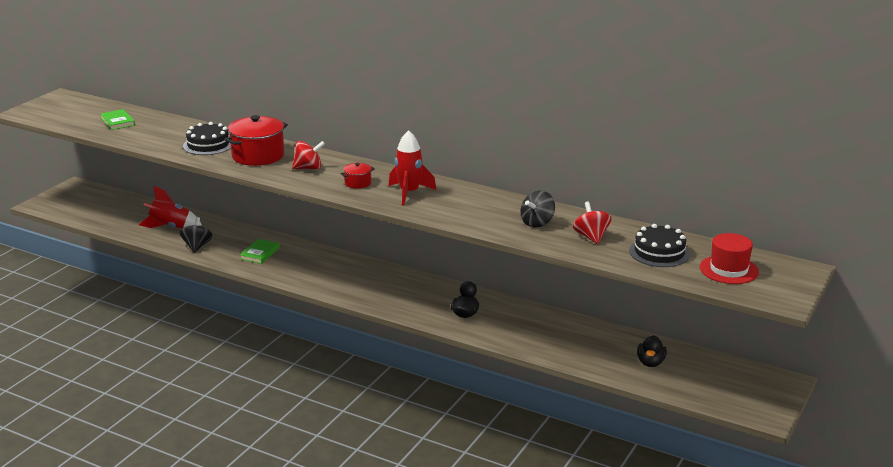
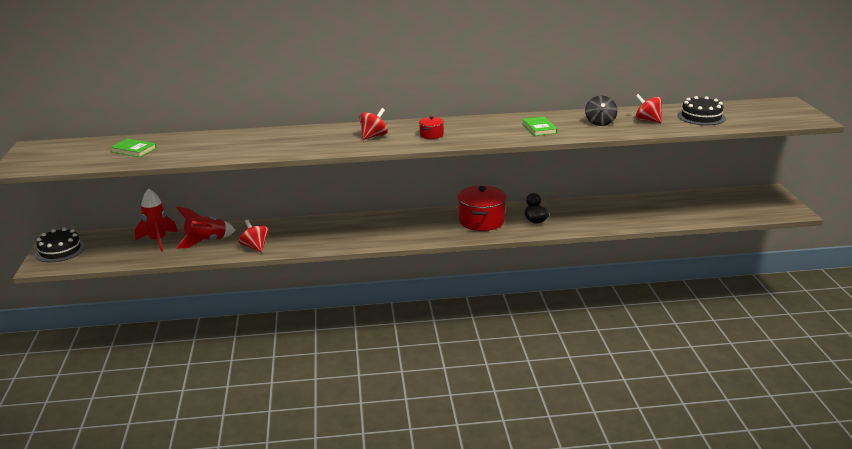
camera: 35 degrees left, 0 degrees up
(197, 246) = (255, 247): black spinning top -> red spinning top
(208, 145) = (256, 144): black cake -> black cake (60, 250)
(258, 156) = (315, 139): red pot -> red pot (481, 221)
(260, 253) = (318, 234): green book -> green book (539, 128)
(409, 193) = (481, 130): red rocket -> red rocket (158, 241)
(650, 363) = (689, 207): black duck -> none
(729, 270) = (754, 114): red hat -> none

